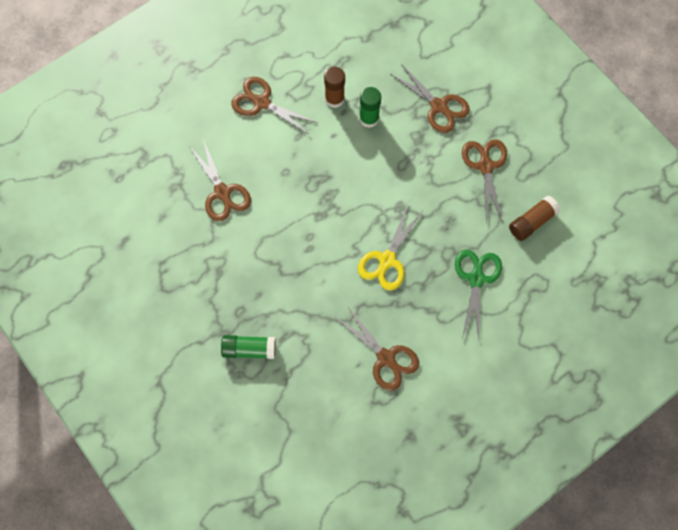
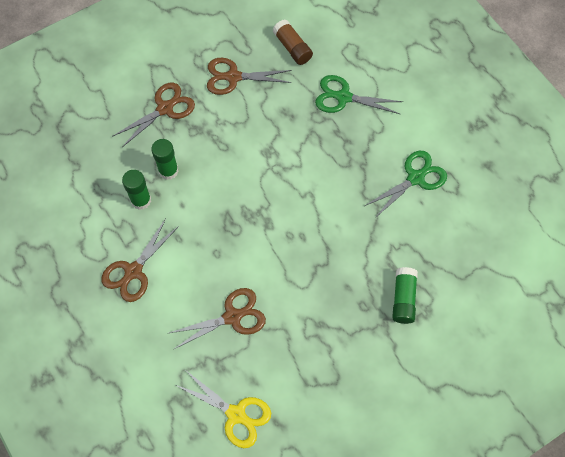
camera: 85 degrees left, 5 degrees down
(334, 99) = (141, 200): brown glue stick -> green glue stick
(386, 358) = (415, 178): brown scissors -> green scissors
(387, 260) = (319, 168): yellow scissors -> yellow scissors (236, 414)

